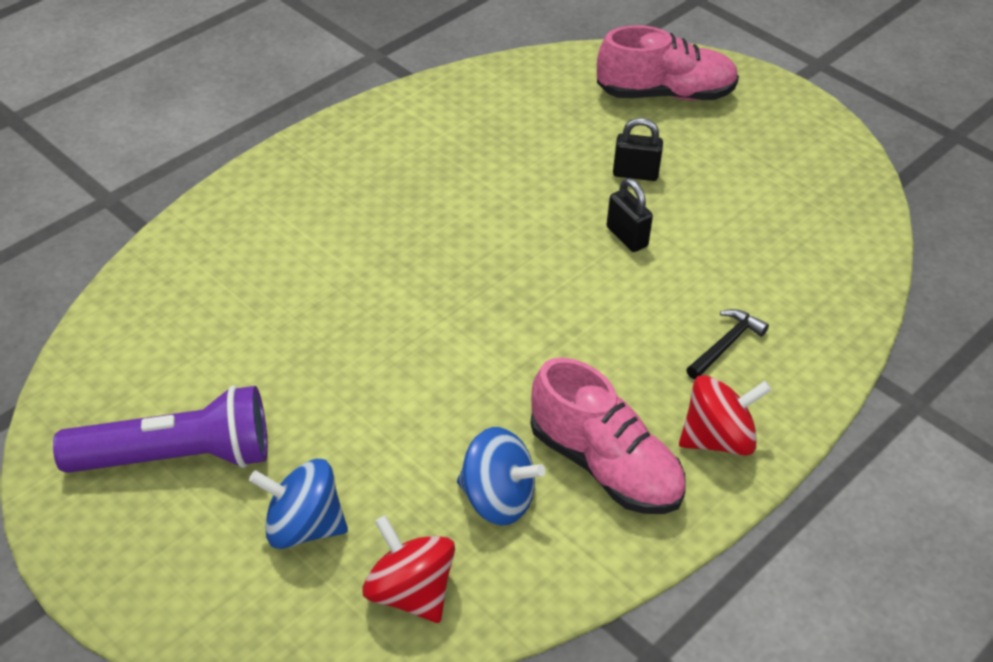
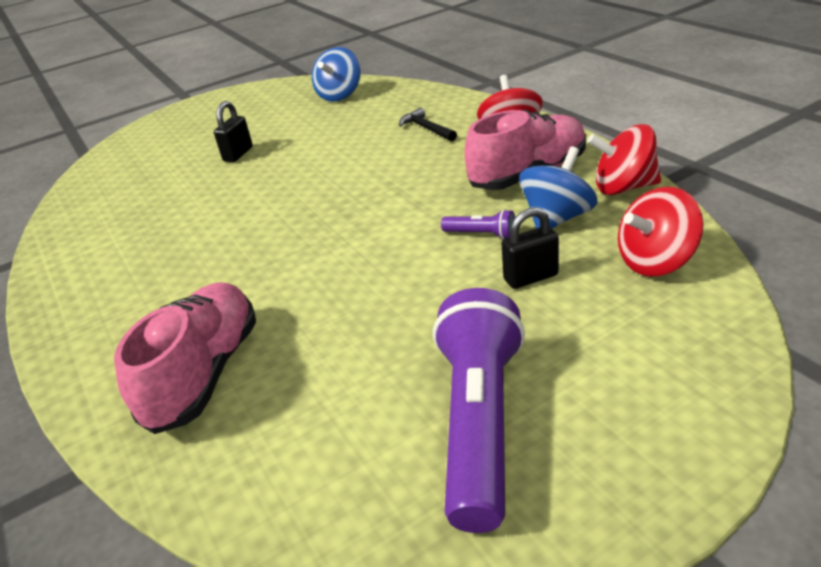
camera: 70 degrees left, 10 degrees down
(303, 527) = (583, 323): blue spinning top -> blue spinning top (340, 95)
(461, 431) = (481, 234): none -> purple flashlight
(575, 567) = (623, 187): none -> red spinning top
(627, 237) = (303, 159): black padlock -> black padlock (530, 277)
(665, 94) = (162, 141): pink shoe -> pink shoe (205, 373)

